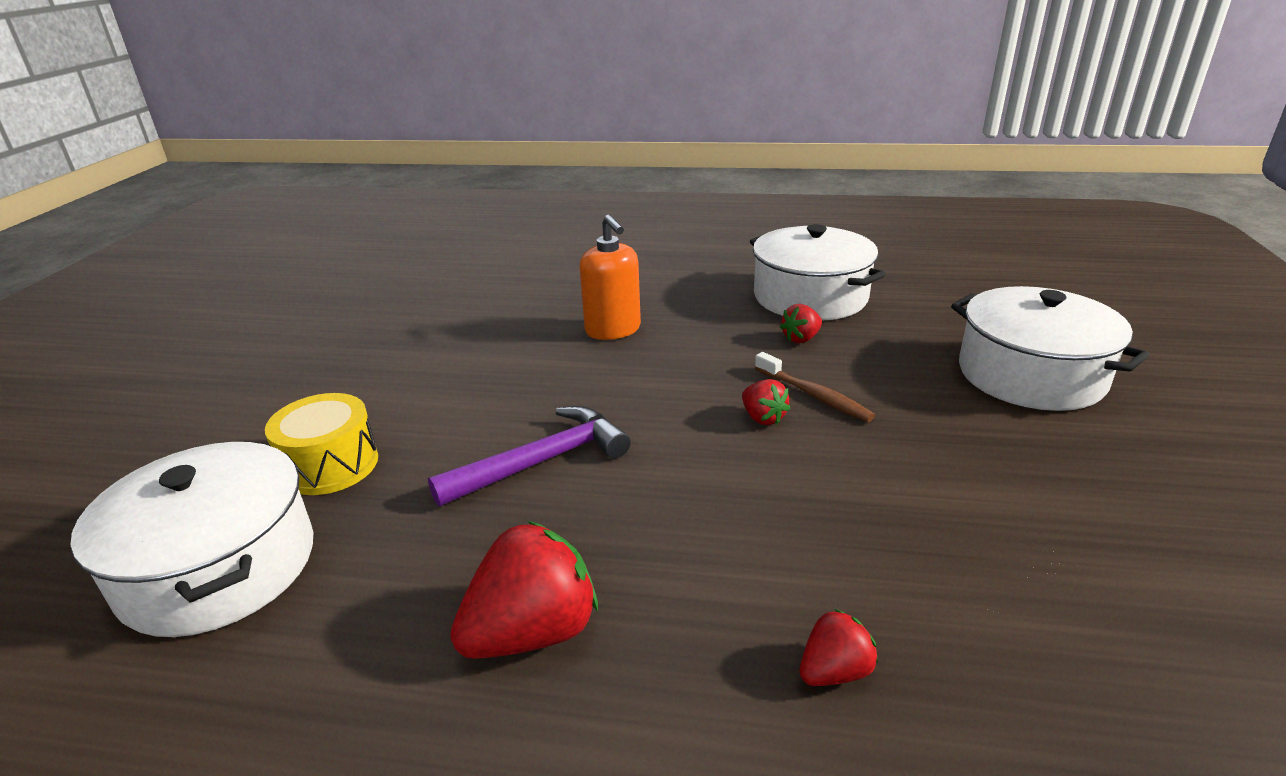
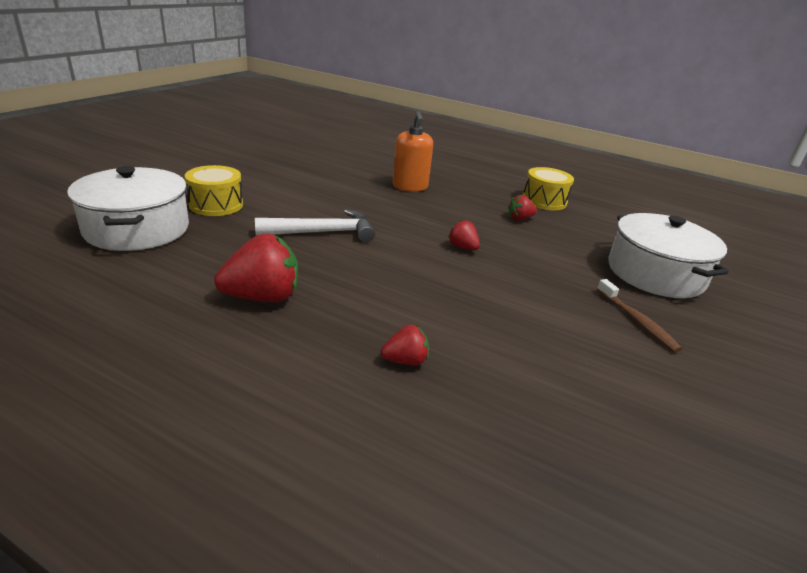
camera: 15 degrees right, 0 degrees up
(542, 461) = (323, 232): purple hammer -> white hammer
(763, 418) = (462, 247): red strawberry -> red strawberry turned 150 degrees clockwise
(810, 297) = (544, 201): white pot -> yellow drum
(814, 395) = (503, 246): brown toothbrush -> brown toothbrush (637, 321)

